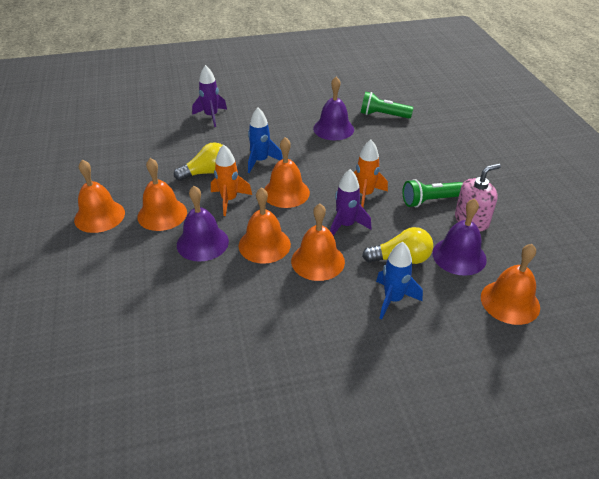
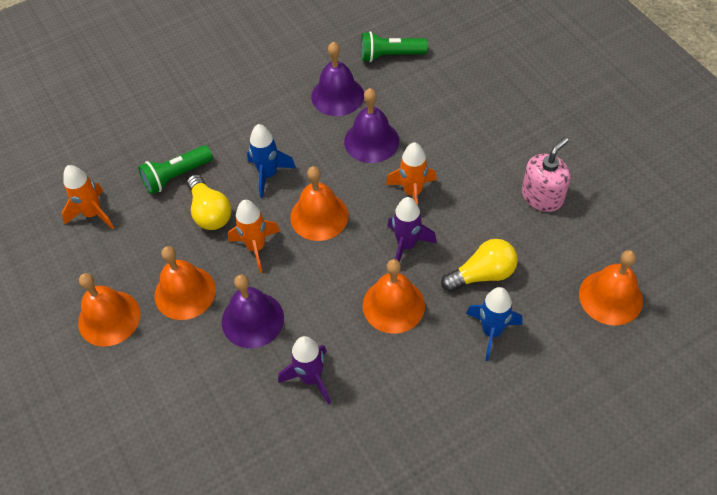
camera: 15 degrees left, 15 degrees up
(126, 156) = (93, 214): none -> orange rocket
(207, 172) = (210, 212): yellow light bulb -> yellow light bulb turned 105 degrees clockwise
(211, 116) = (173, 116): purple rocket -> purple rocket (311, 378)
(264, 245) = (325, 301): orange bell -> none
(430, 201) = (488, 180): green flashlight -> green flashlight (176, 176)
(459, 256) = (542, 251): purple bell -> purple bell (371, 141)

